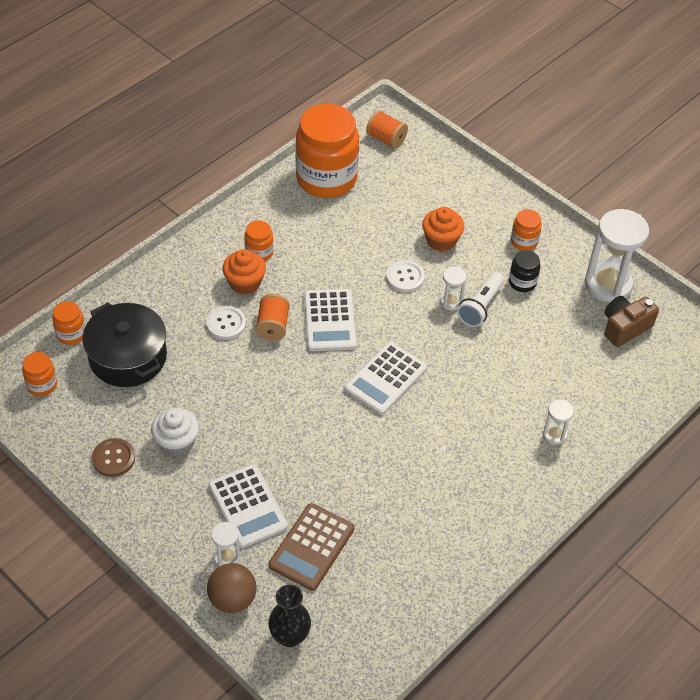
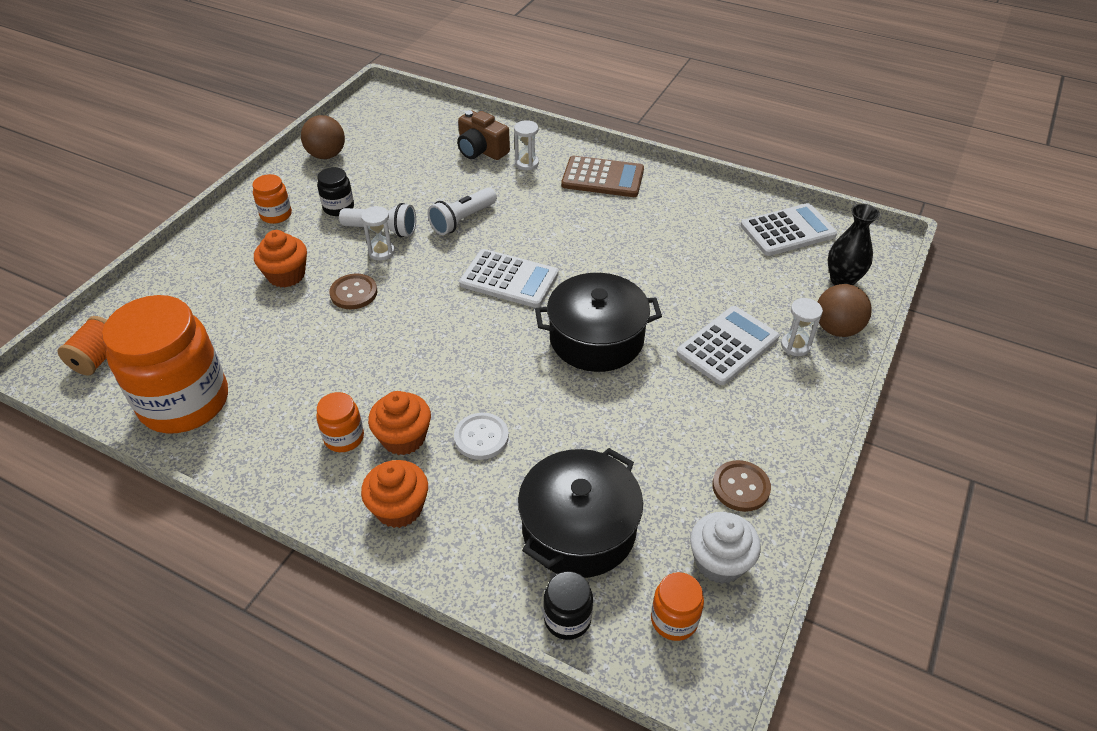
camera: 105 degrees left, 5 degrees down
(71, 334) = (567, 619): orange jar -> black jar
(176, 442) = (683, 431): white cupcake -> white cupcake (719, 562)
(188, 271) = (399, 508): none -> orange cupcake
(272, 326) = (469, 390): orange spool -> none
(293, 418) = (596, 338): none -> black pot
(311, 547) = (742, 288): brown calculator -> brown calculator (602, 178)
(329, 321) = (442, 341): white calculator -> white calculator (788, 231)
(405, 277) = (354, 293): white button -> brown button
(477, 364) = (462, 220): none -> white flashlight
(608, 284) = (327, 155): white hourglass -> brown ball
(625, 328) = (381, 140): brown camera -> brown camera (481, 150)

